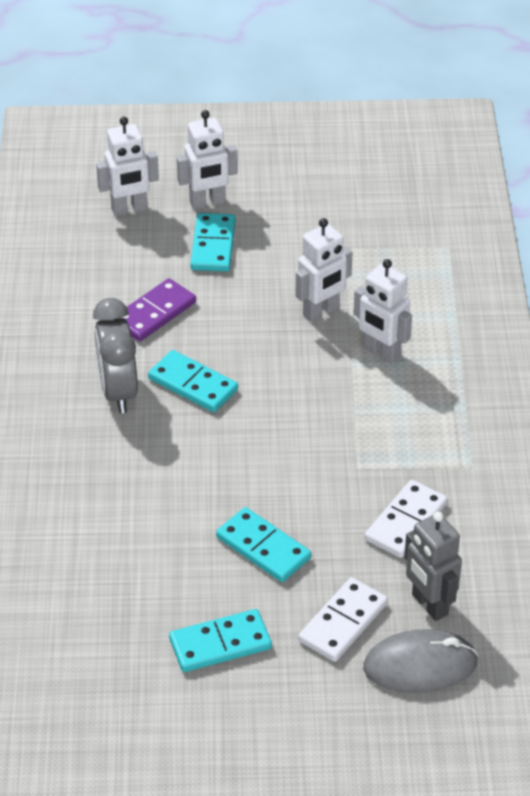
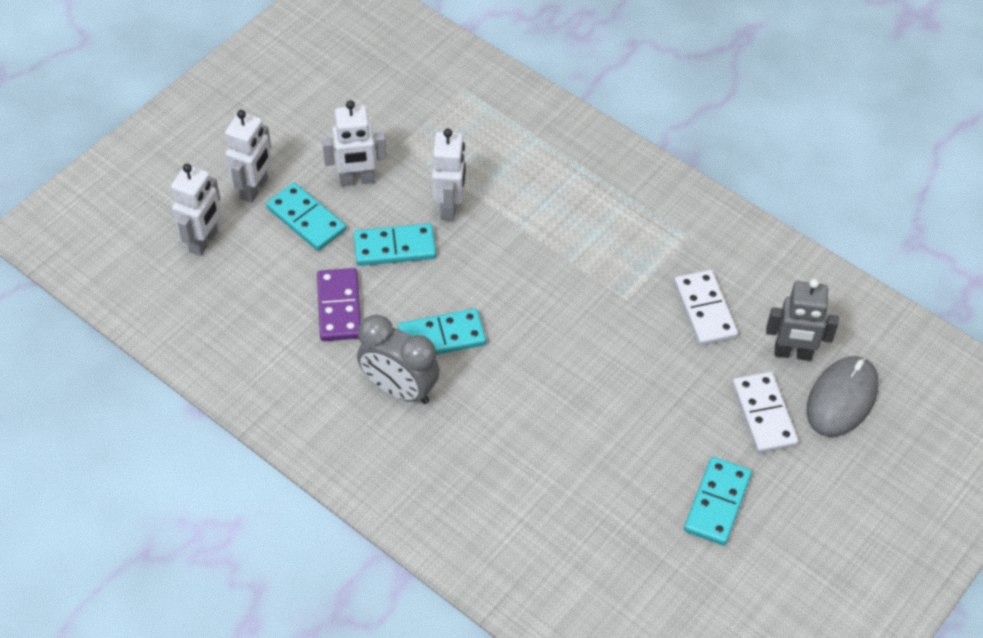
camera: 50 degrees left, 10 degrees up
(263, 547) = (649, 411): turquoise domino -> turquoise domino (394, 247)
(381, 352) = (528, 203): white robot -> white robot (357, 180)

